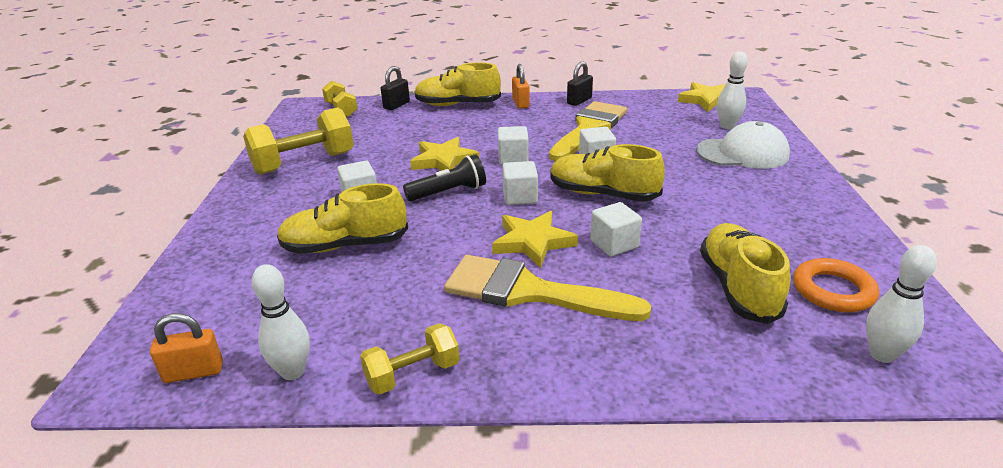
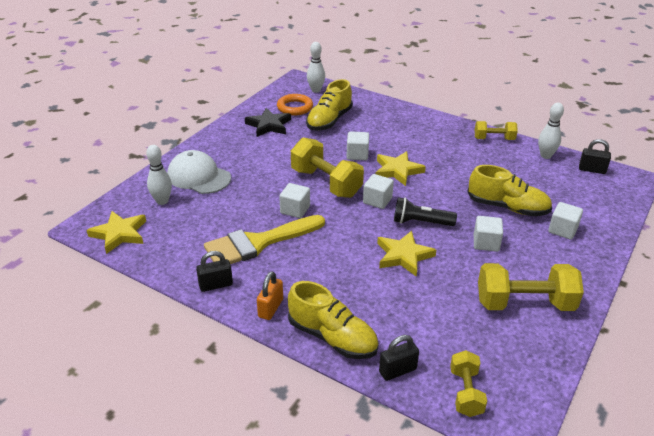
camera: 150 degrees left, 5 degrees up
(194, 372) = (592, 170): orange padlock -> black padlock
(513, 158) = (350, 235): white cube -> white cube (562, 230)
(530, 292) = (421, 149): yellow brush -> none
(603, 194) = (326, 183): yellow shoe -> yellow dumbbell
(802, 240) = (269, 125): none -> black star

